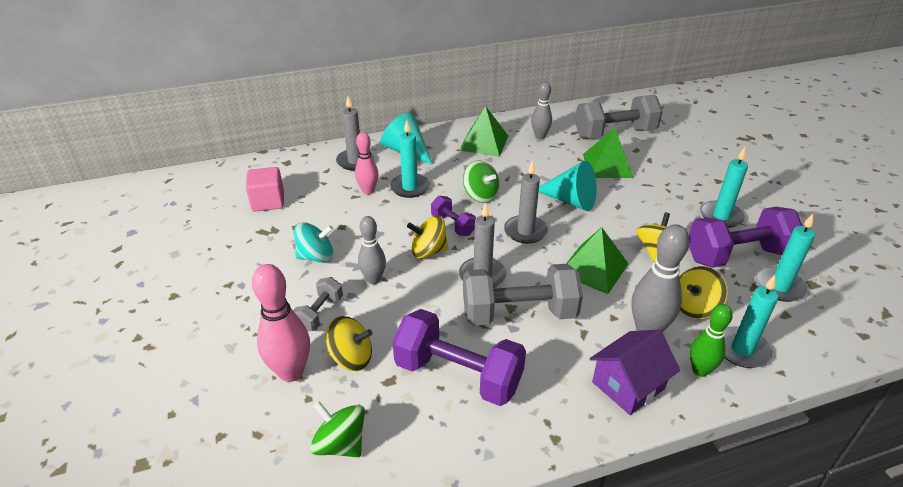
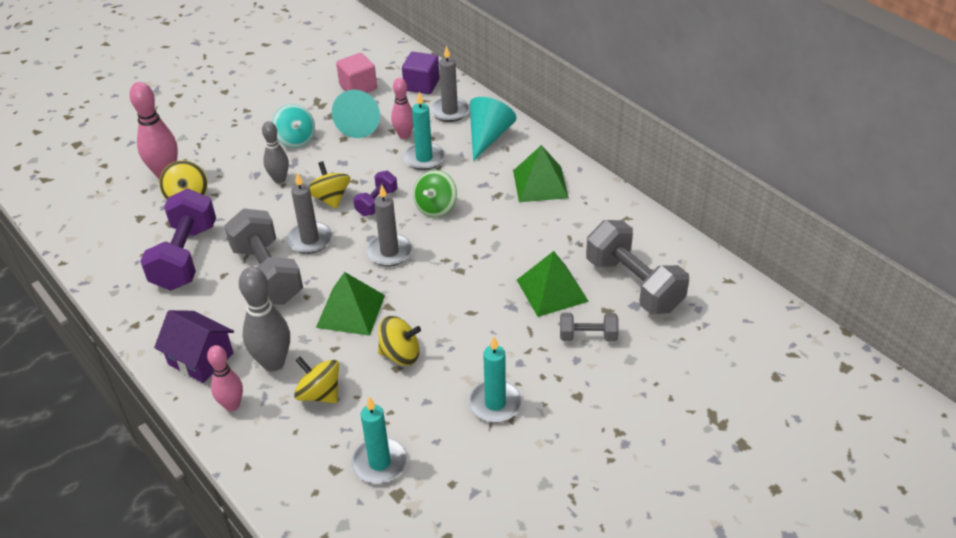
camera: 70 degrees right, 5 degrees up
(302, 167) = (421, 85): none -> purple cube
(319, 314) = (229, 165): grey dumbbell -> grey dumbbell (588, 336)
(340, 444) = (108, 219): green spinning top -> none
(540, 136) = (583, 223): grey bowling pin -> none
(570, 200) = (461, 273): turquoise cone -> turquoise cone (360, 124)
(700, 370) = (232, 405): green bowling pin -> pink bowling pin
(737, 255) = (422, 423): purple dumbbell -> none
(741, 350) = (269, 434): turquoise candle -> none

